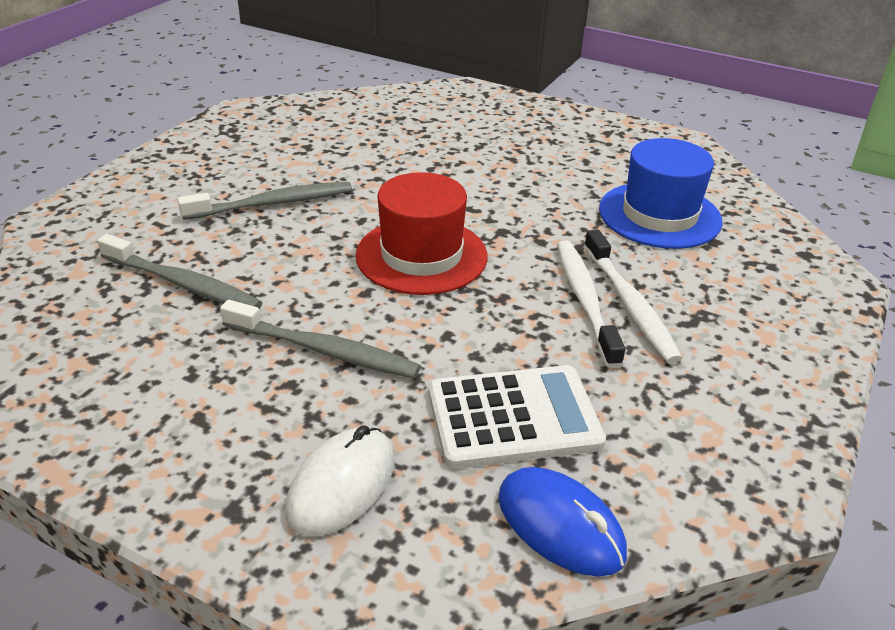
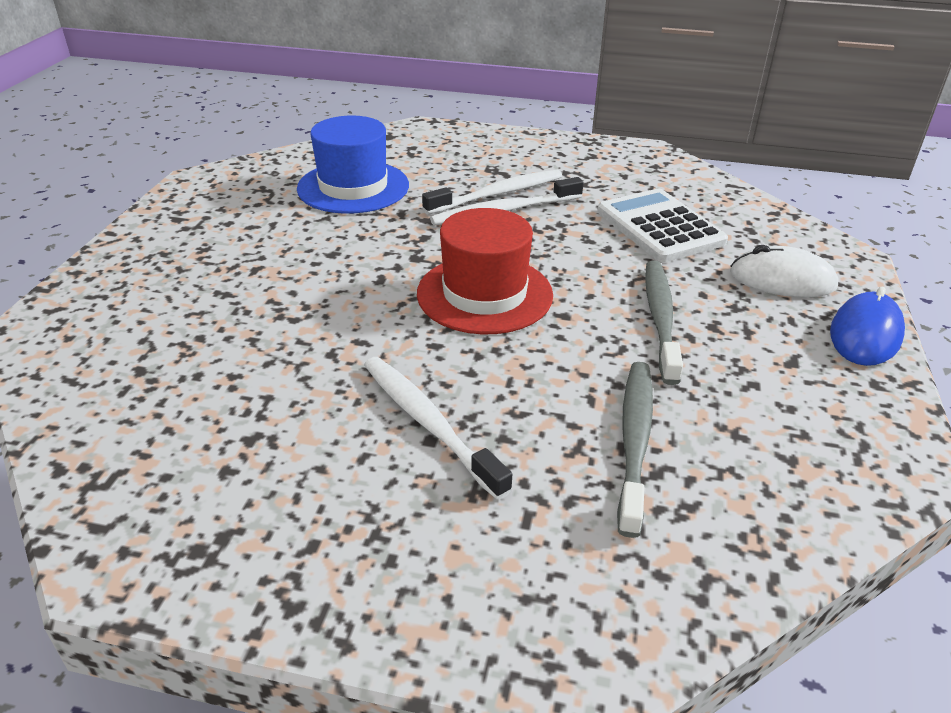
camera: 105 degrees left, 0 degrees up
(273, 203) = (428, 423): grey toothbrush -> white toothbrush
(560, 525) = (732, 205): blue mouse -> blue mouse (865, 334)

